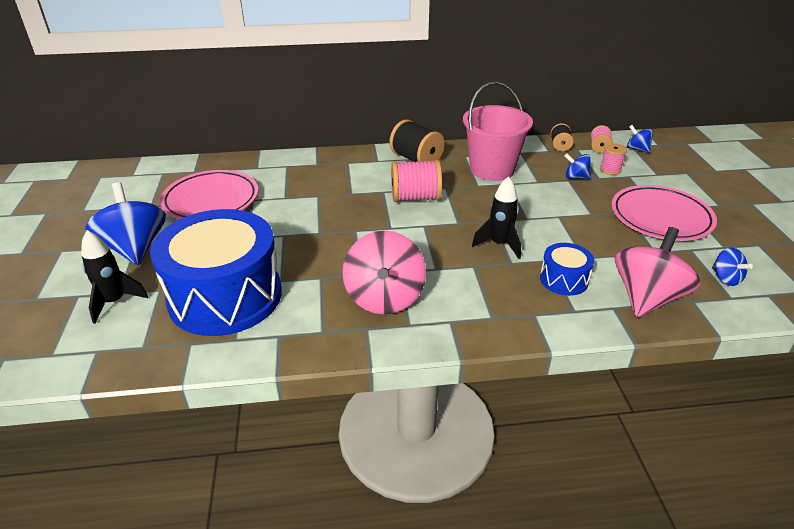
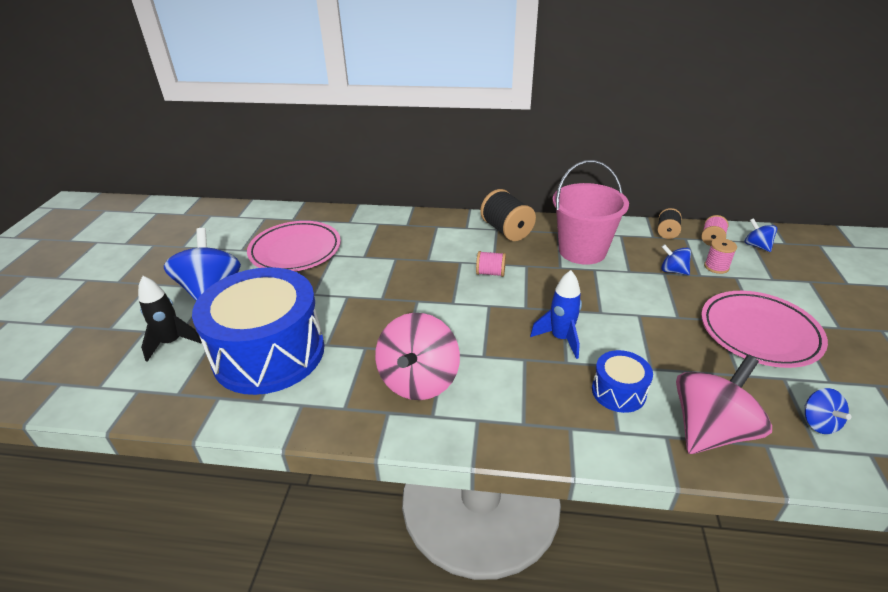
camera: 15 degrees right, 0 degrees up
(415, 198) = (490, 273): pink spool -> pink spool, size x0.57
(499, 244) = (560, 338): black rocket -> blue rocket

